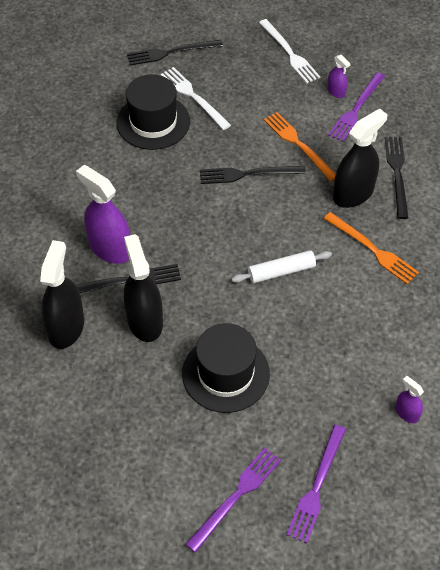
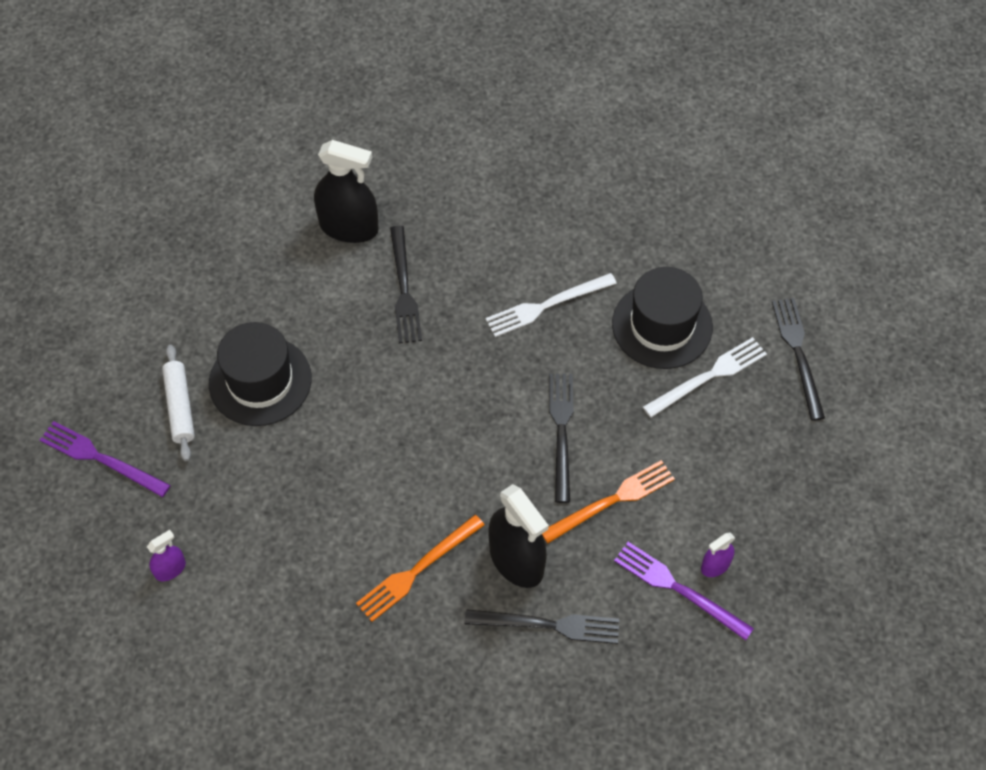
camera: 95 degrees right, 5 degrees up
(110, 248) = (455, 271): purple spray bottle -> none
(145, 321) = (345, 303): black spray bottle -> none
(236, 496) = (109, 379): purple fork -> none
(281, 271) = (396, 455): white rolling pin -> white rolling pin (180, 407)
(289, 53) = (798, 511): white fork -> white fork (546, 305)

